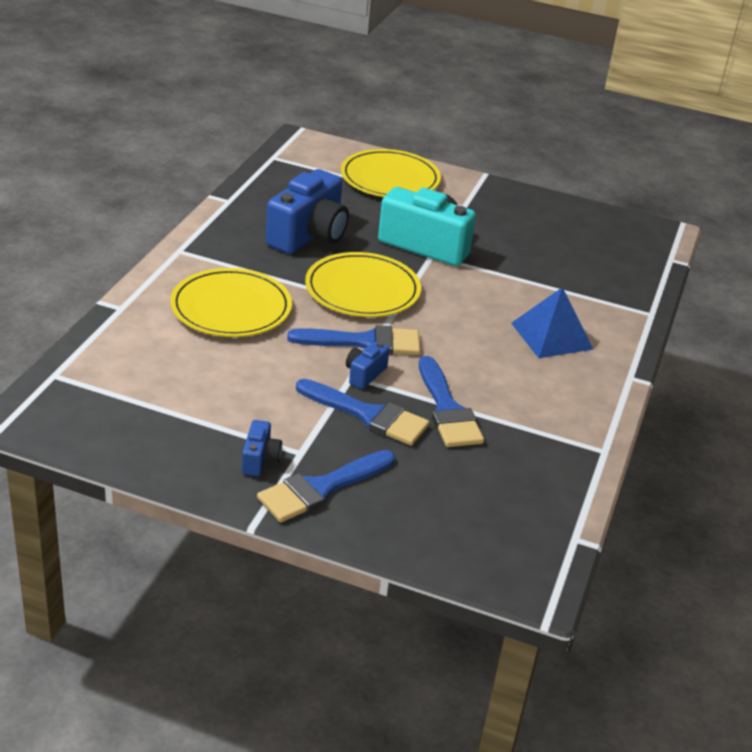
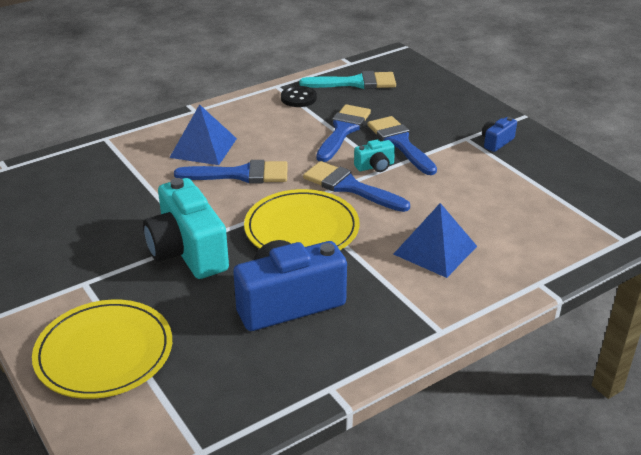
camera: 140 degrees left, 0 degrees up
(231, 308) = (435, 250): yellow plate -> blue pyramid
(321, 488) = (469, 119): blue brush -> blue brush (241, 174)
(364, 374) = (375, 166): blue camera -> turquoise camera
(522, 497) = (355, 83): none -> turquoise brush
(553, 440) = (298, 98): none -> black button

